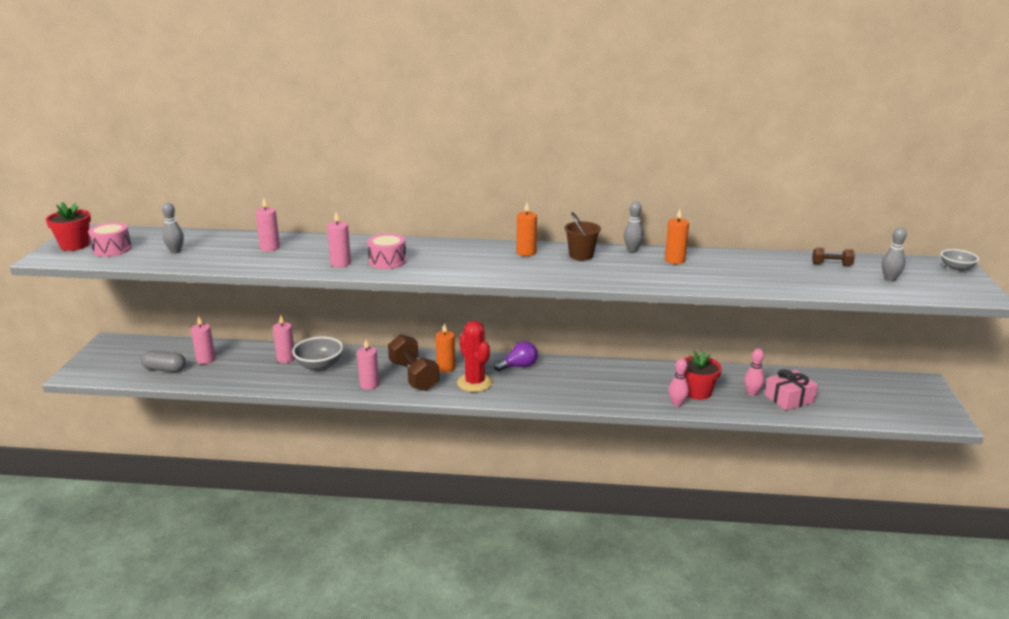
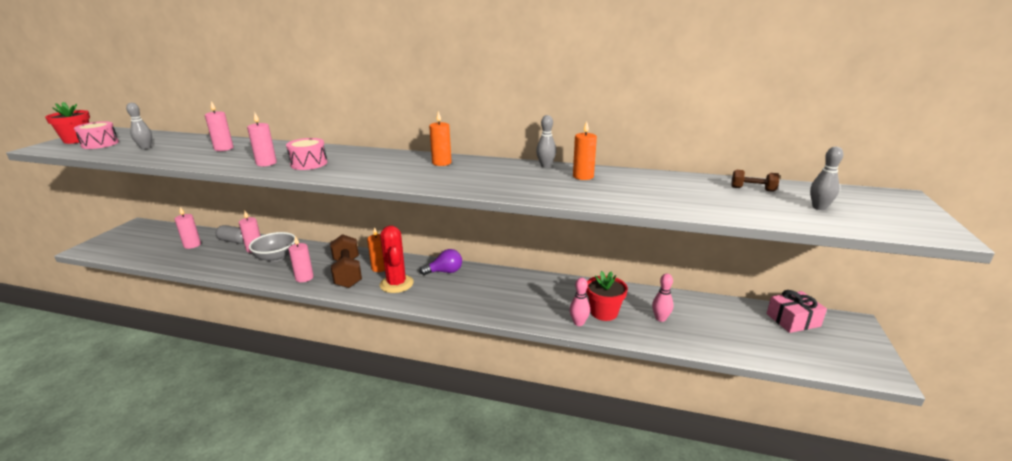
camera: 10 degrees right, 0 degrees up
(165, 369) = (154, 250): grey capsule -> grey capsule (234, 241)
(581, 255) = (492, 168): brown bucket -> none
(789, 399) = (698, 328): pink gift -> pink gift (793, 320)
(956, 268) = (903, 201): grey bowl -> none

